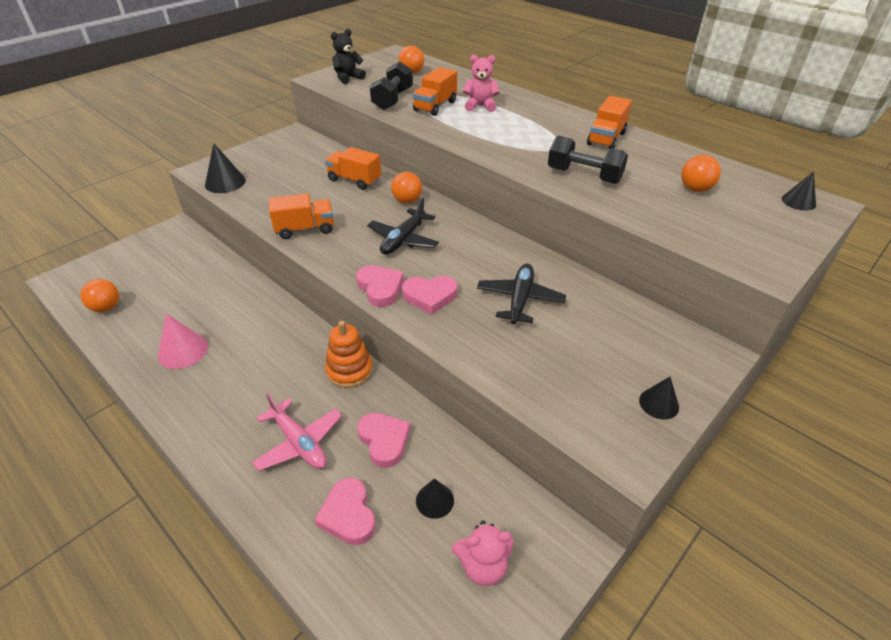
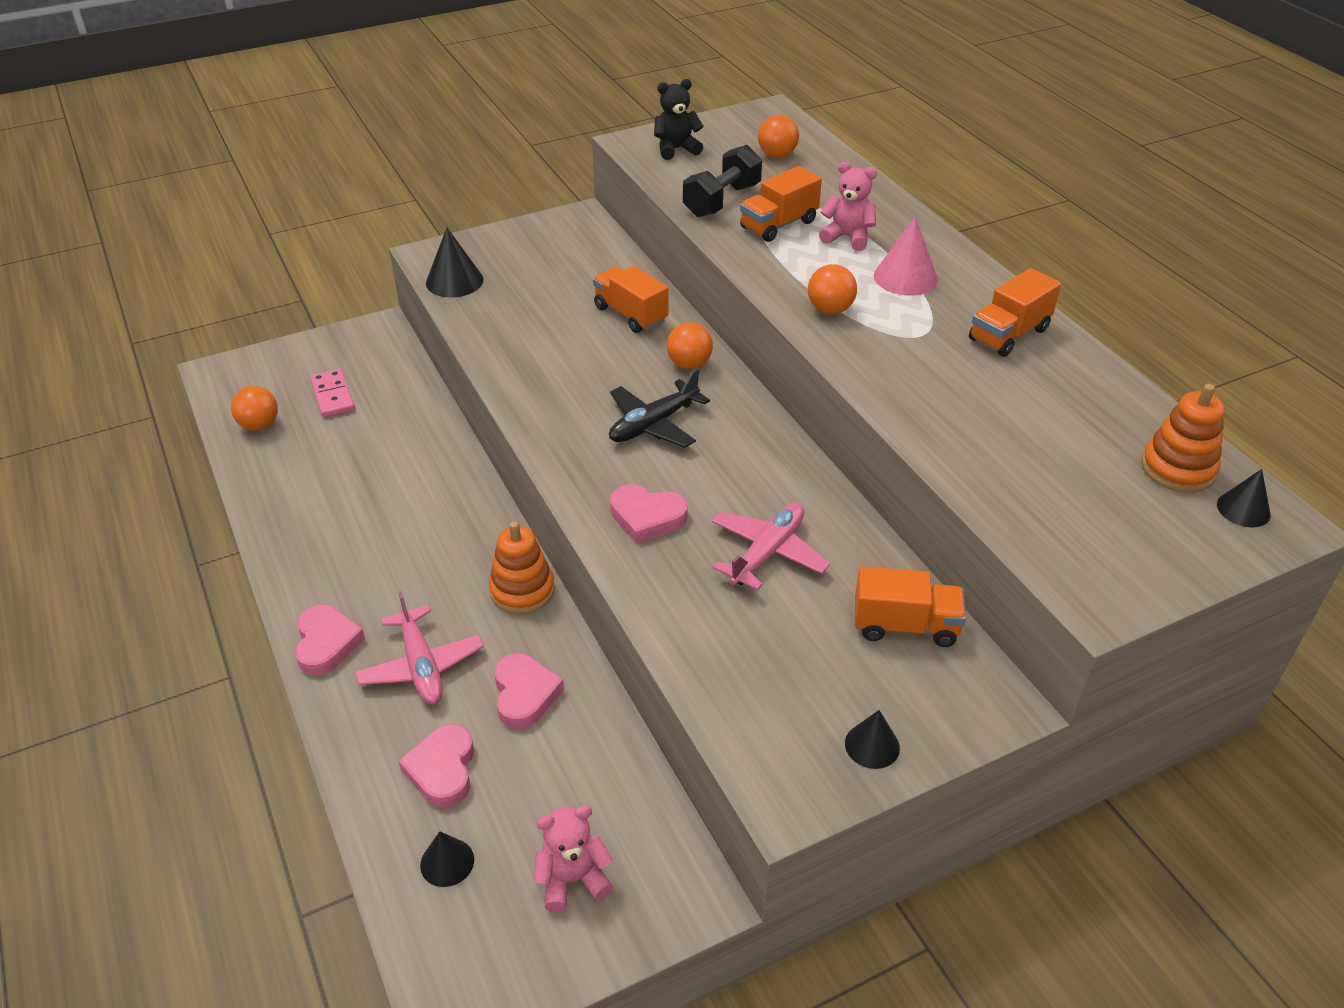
camera: 20 degrees right, 0 degrees up
(157, 276) = (333, 396): none -> pink domino
(183, 351) = (329, 508): pink cone -> pink cone (905, 277)
(305, 229) = (529, 378): orange truck -> orange truck (905, 626)
(380, 288) = (587, 489): pink heart -> pink heart (326, 643)
(434, 500) = (552, 785): black cone -> black cone (447, 862)
(483, 566) = (573, 879): pink teddy bear -> pink teddy bear turned 150 degrees clockwise
(520, 299) = (767, 553): black plane -> pink plane
(584, 175) = (930, 391): black dumbbell -> none
(695, 189) = (1089, 451): orange ball -> orange ball (830, 309)
(748, 188) = (1177, 469): none -> orange stacking toy

